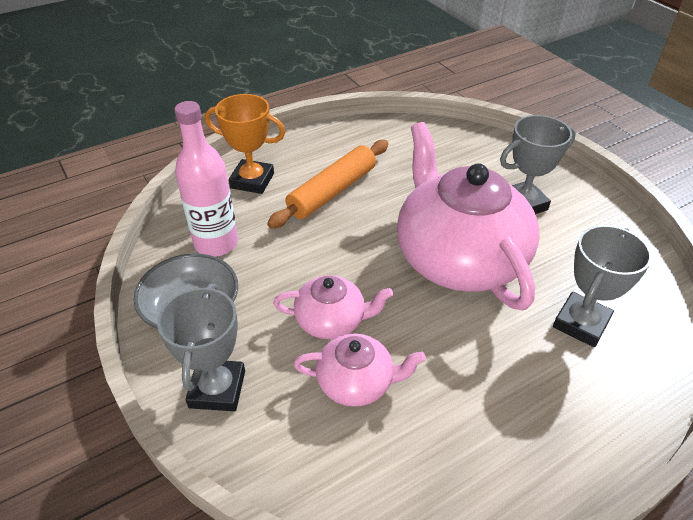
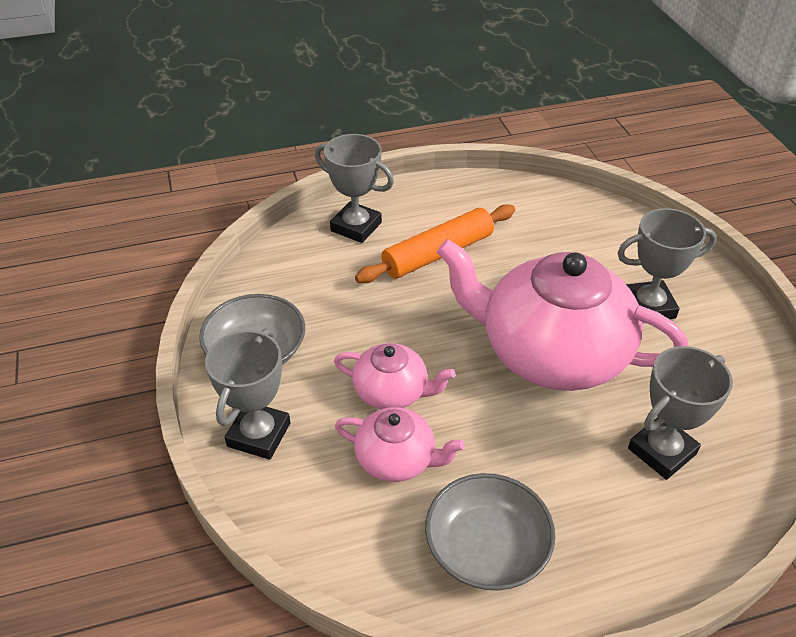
camera: 15 degrees right, 0 degrees up
(216, 243) = (299, 288): pink bottle -> none
(252, 181) = (356, 227): orange trophy -> grey trophy
(458, 257) = (551, 352): pink teapot -> pink teapot turned 60 degrees counterclockwise
(466, 447) = (486, 547): none -> grey bowl

